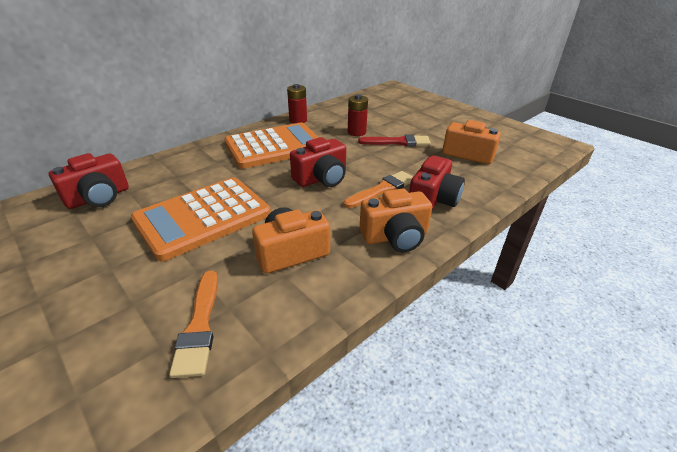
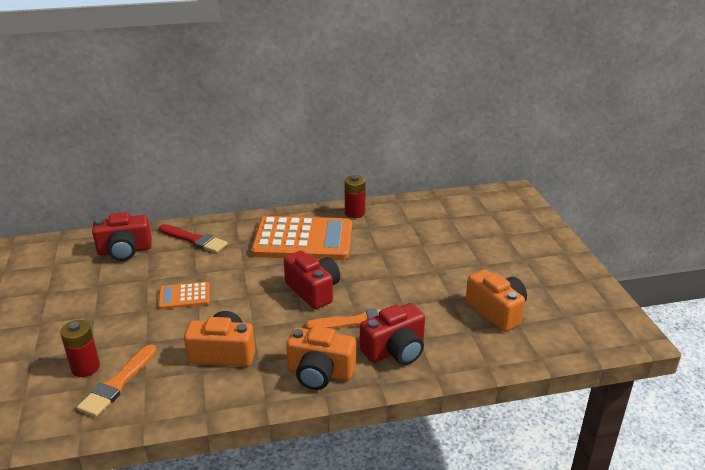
camera: 30 degrees right, 5 degrees down
(203, 217) = (184, 296): orange calculator -> orange calculator, size x0.47
(322, 178) = (313, 290): red camera -> red camera turned 120 degrees counterclockwise
(356, 132) = (401, 246): red battery -> red battery (85, 367)
(398, 142) = (433, 272): red brush -> red brush (195, 240)

